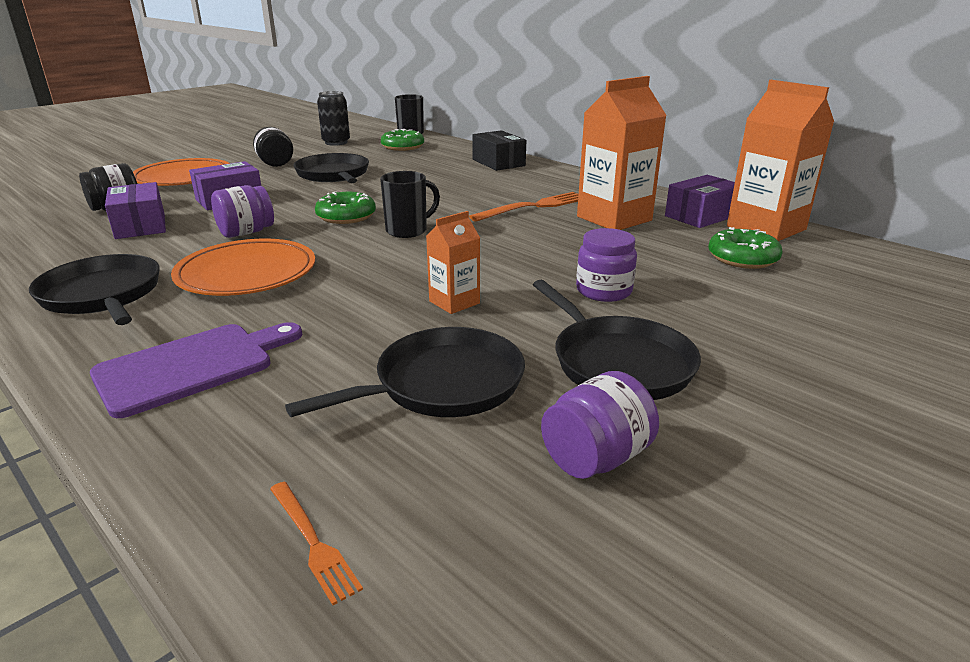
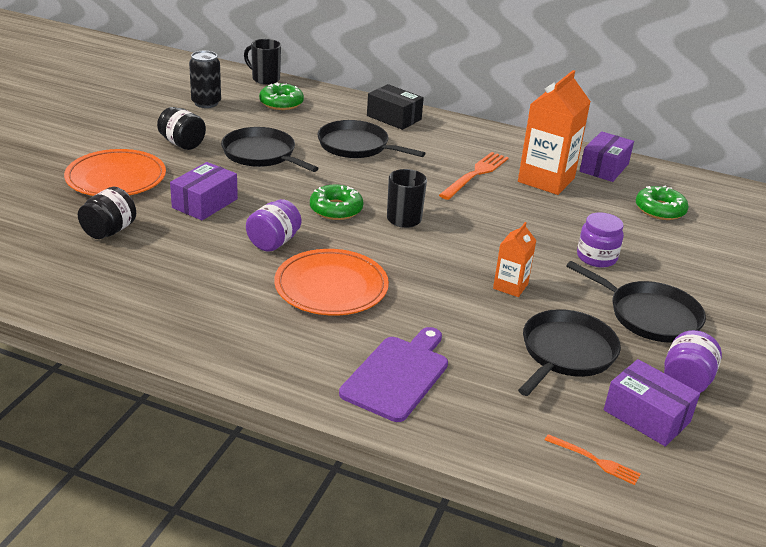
camera: 25 degrees left, 5 degrees up
(103, 295) = (245, 330): black pan -> black pan (357, 146)
(140, 225) = (166, 249): purple box -> purple box (646, 416)
(766, 228) = (655, 175): orange carton -> none

